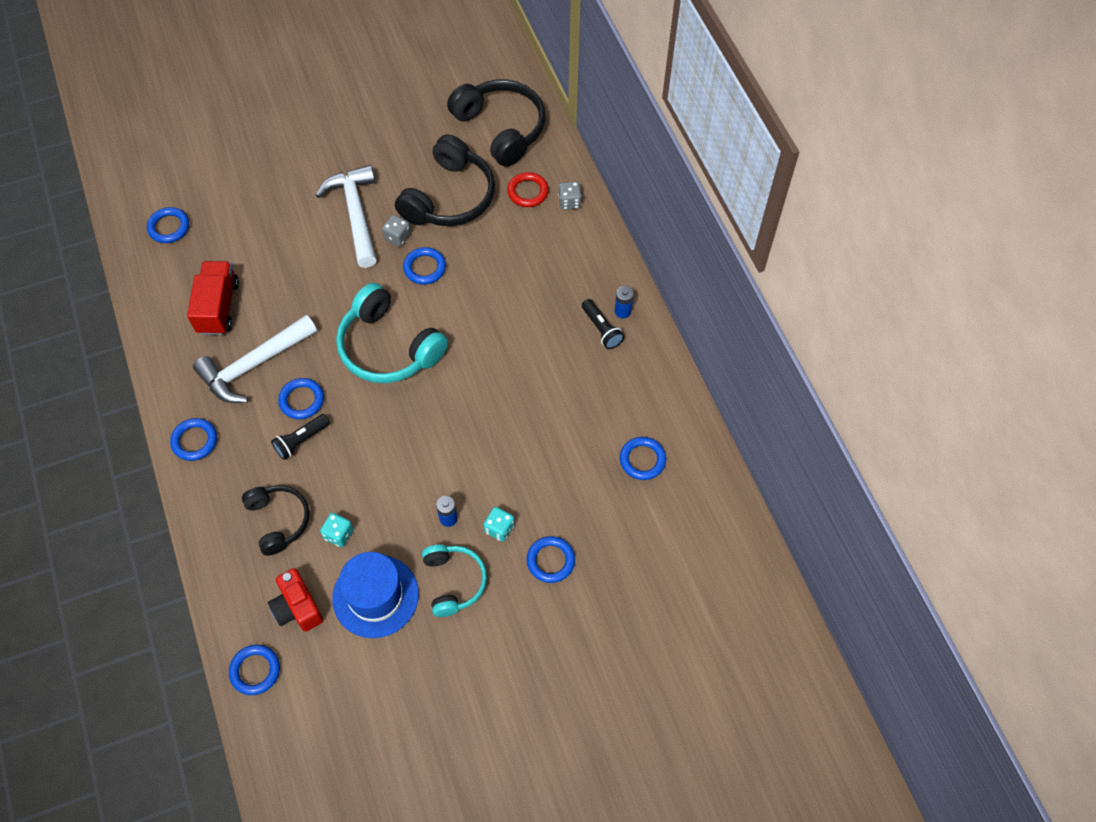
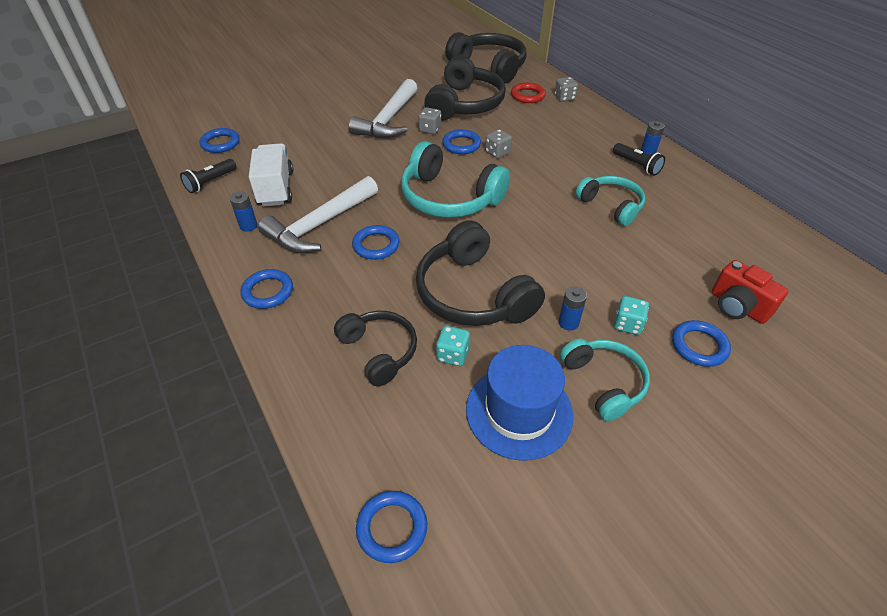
camera: 10 degrees left, 15 degrees down
(186, 356) = (248, 226): none -> blue battery
(218, 307) = (276, 188): red truck -> white truck
(297, 608) = (427, 439): red camera -> red camera (738, 306)
(301, 441) = (385, 277): black flashlight -> black flashlight (210, 182)
(356, 214) = (388, 120): white hammer -> white hammer turned 135 degrees counterclockwise
(375, 473) = (473, 294): none -> black headphones
(459, 286) = (497, 152): none -> grey dice
(548, 384) = (611, 206): none -> turquoise headphones
(642, 460) = (735, 249): blue ring -> none

